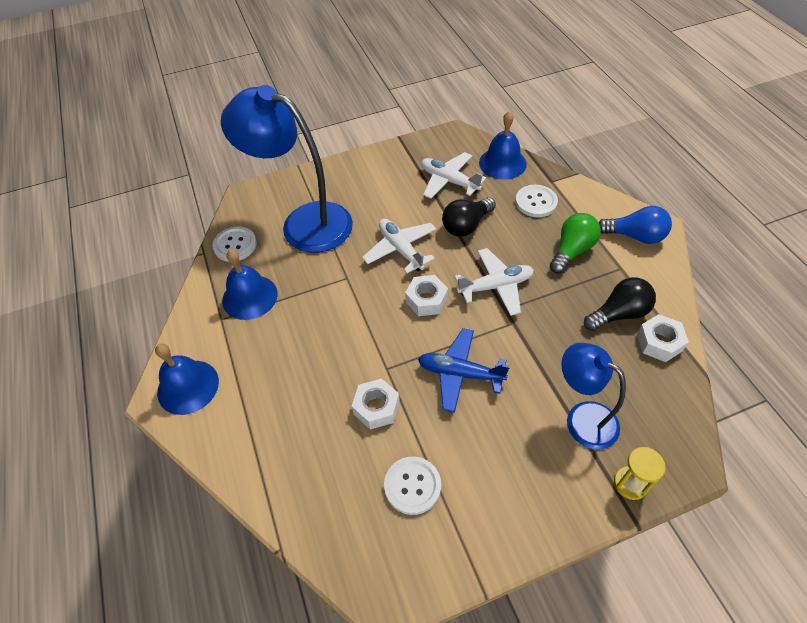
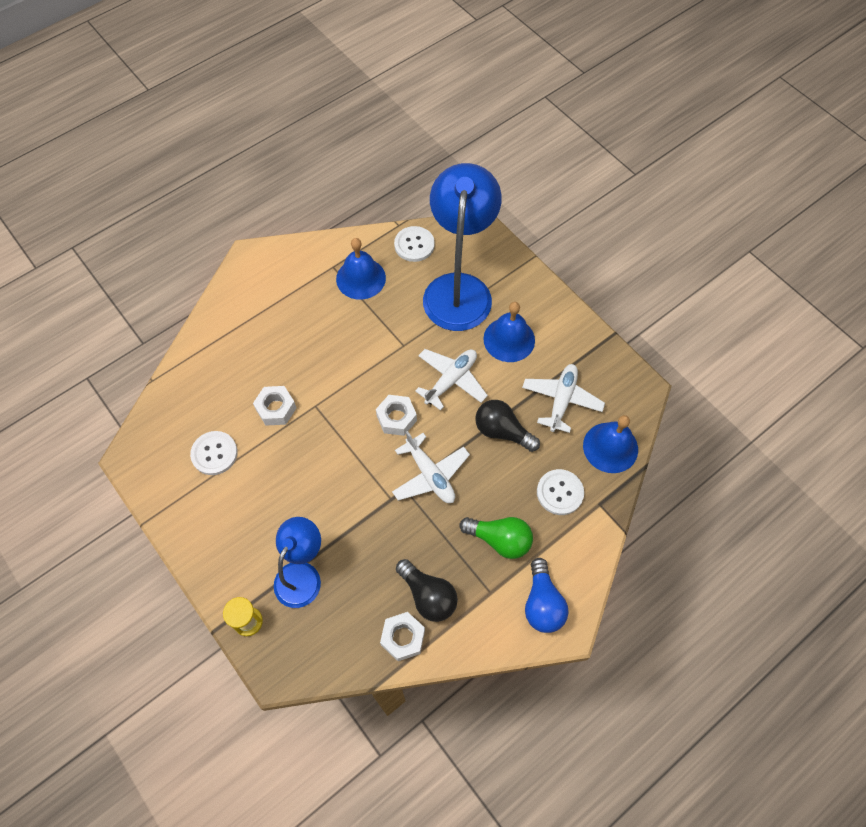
camera: 70 degrees right, 10 degrees up
(188, 386) = (264, 270): blue bell -> blue bell (509, 339)
(460, 373) = (324, 465): blue plane -> none

